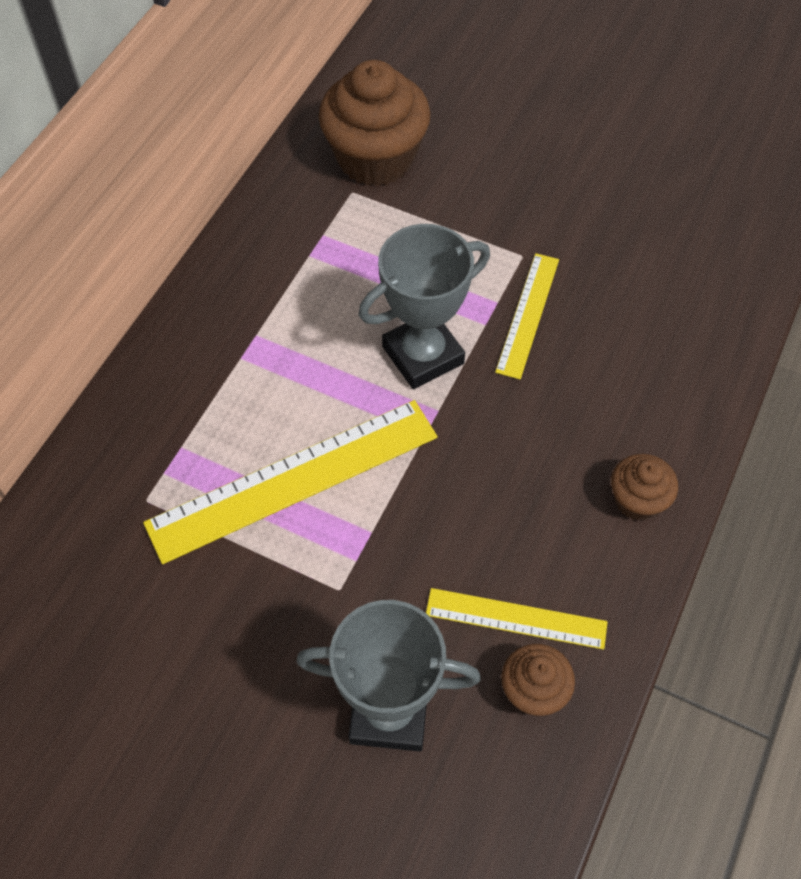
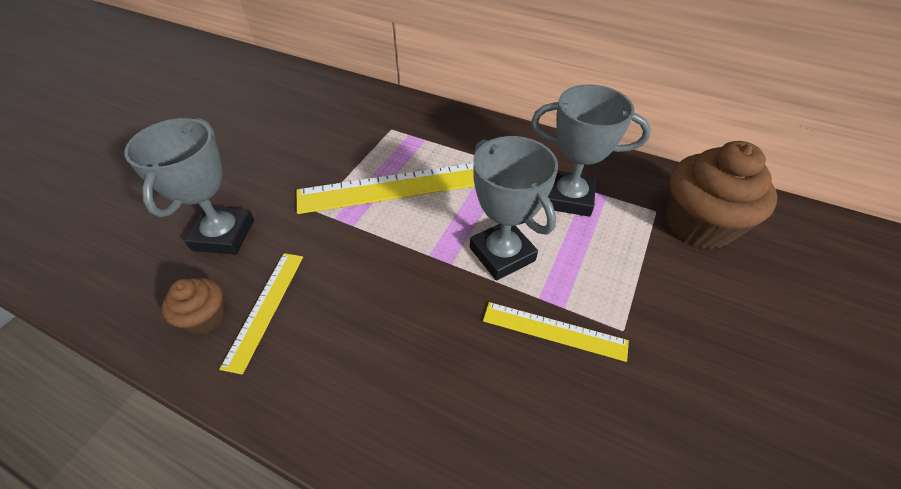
camera: 90 degrees right, 10 degrees down
(293, 479) = (398, 186): yellow ruler -> yellow ruler turned 75 degrees counterclockwise
(326, 274) = (569, 198): none -> grey trophy
(637, 500) = (352, 413): brown cupcake -> none

